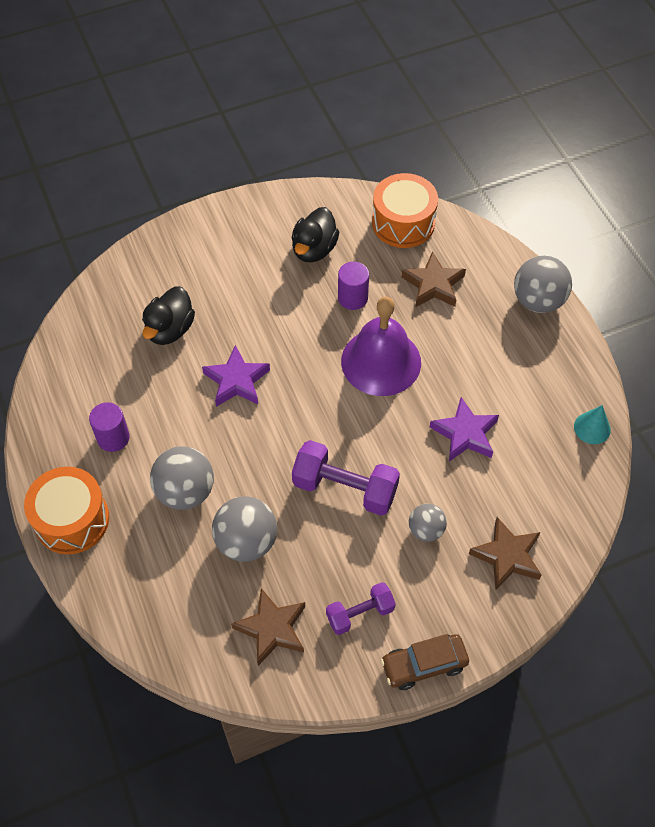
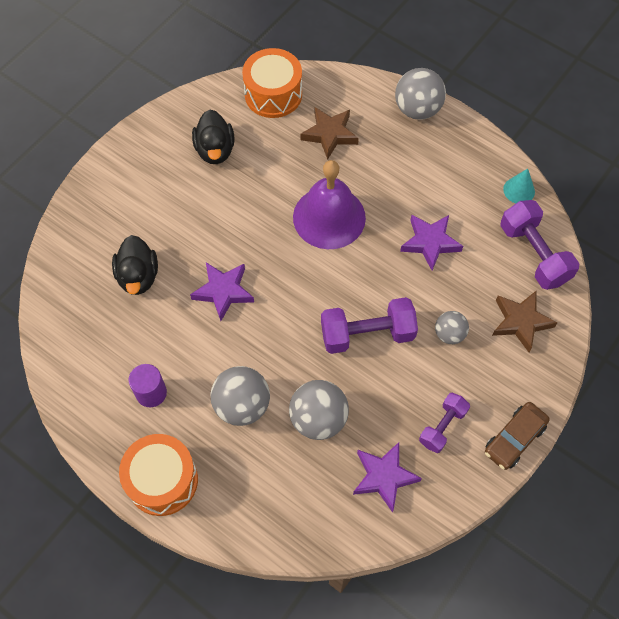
camera: 30 degrees left, 5 degrees up
(272, 629) = (384, 477): brown star -> purple star
(352, 298) = (273, 176): purple cylinder -> none
(565, 498) = (534, 254): none -> purple dumbbell

